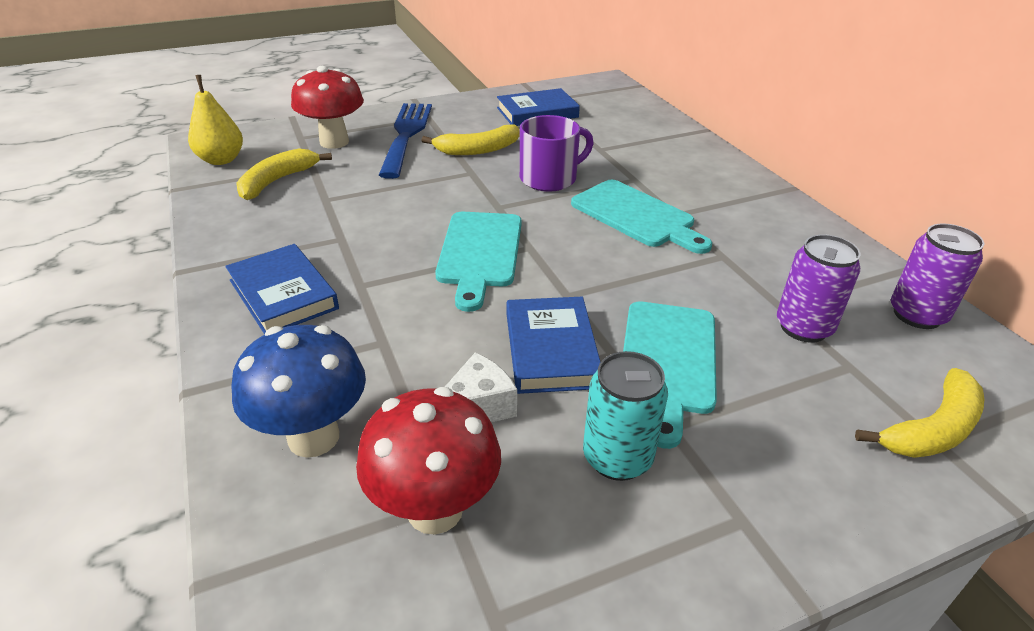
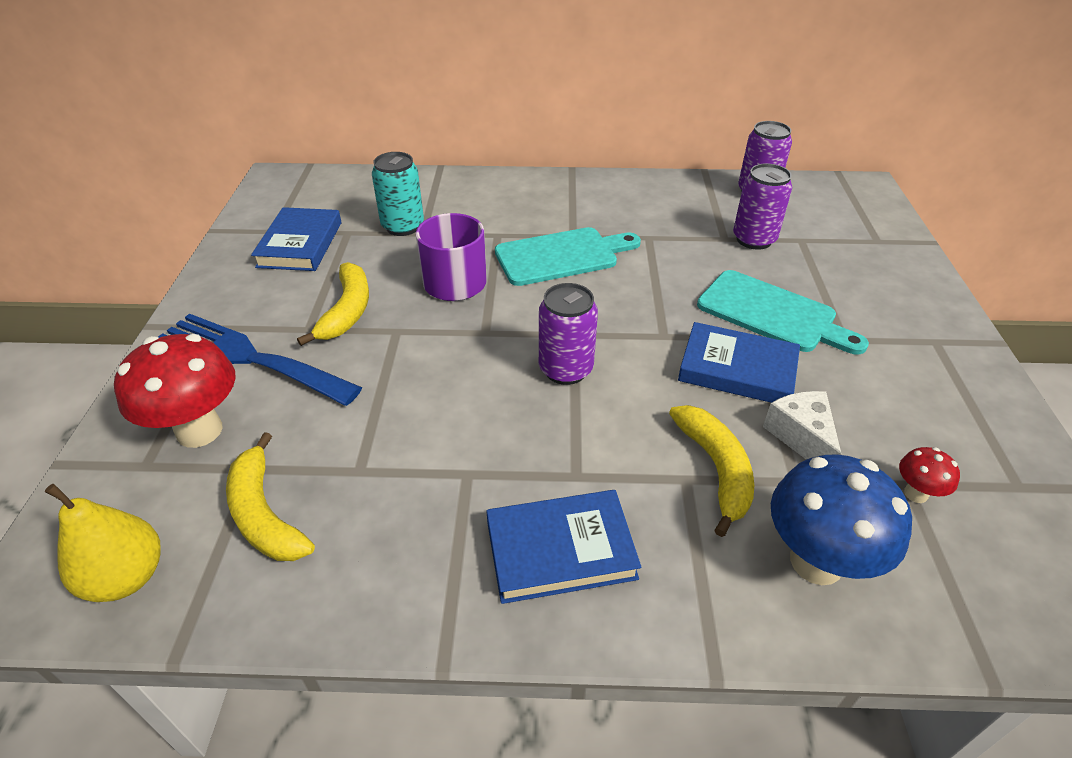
camera: 65 degrees left, 5 degrees up
(435, 510) = (915, 494): red mushroom -> red mushroom, size x0.47
(480, 253) = (565, 369): turquoise cutting board -> purple can
(617, 458) = (872, 376): turquoise can -> turquoise can (403, 226)
(932, 430) = (867, 238): yellow banana -> yellow banana (716, 470)

